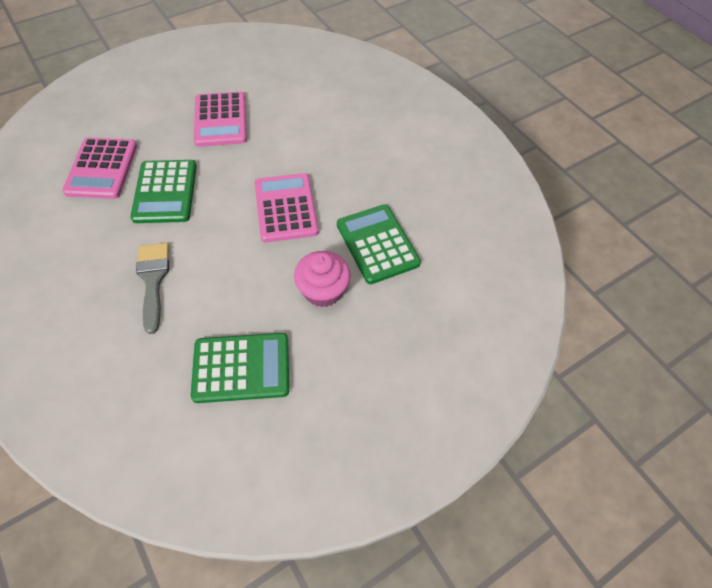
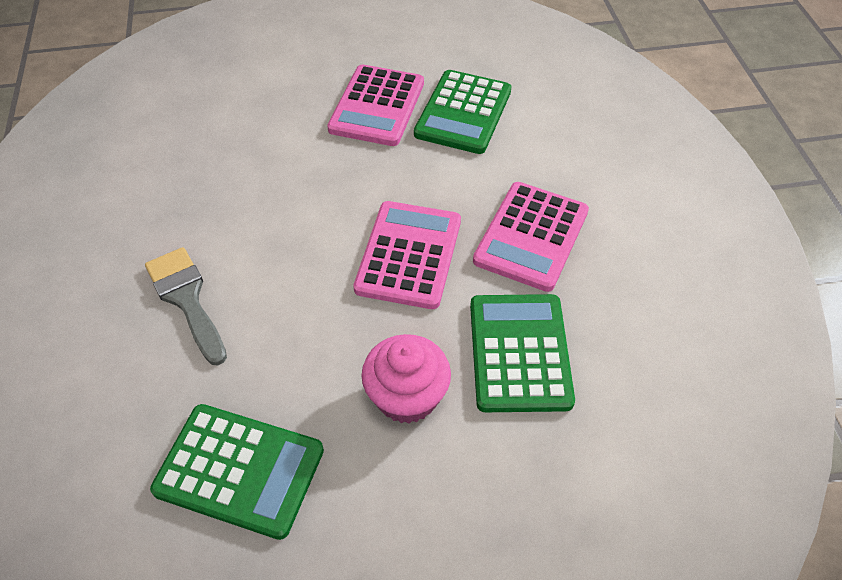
camera: 25 degrees right, 5 degrees down
(101, 169) = (198, 130): pink calculator -> pink calculator (531, 236)
(153, 280) = (187, 299): grey brush -> grey brush turned 45 degrees counterclockwise
(165, 192) = (260, 183): green calculator -> green calculator (463, 112)

